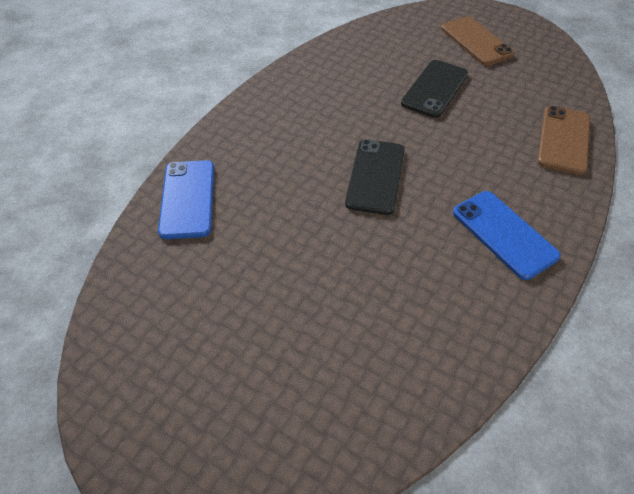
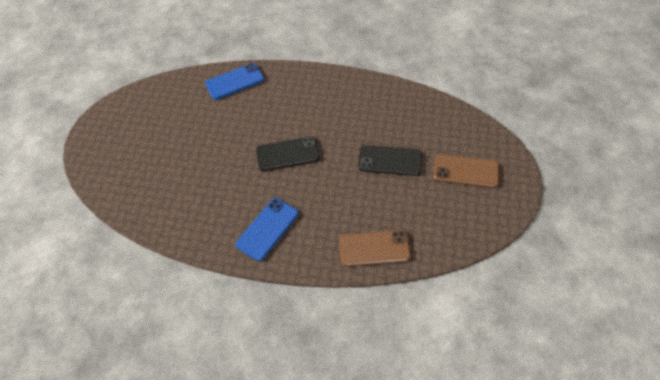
camera: 70 degrees right, 5 degrees up
(476, 41) = (466, 171): brown phone -> brown phone turned 60 degrees clockwise

